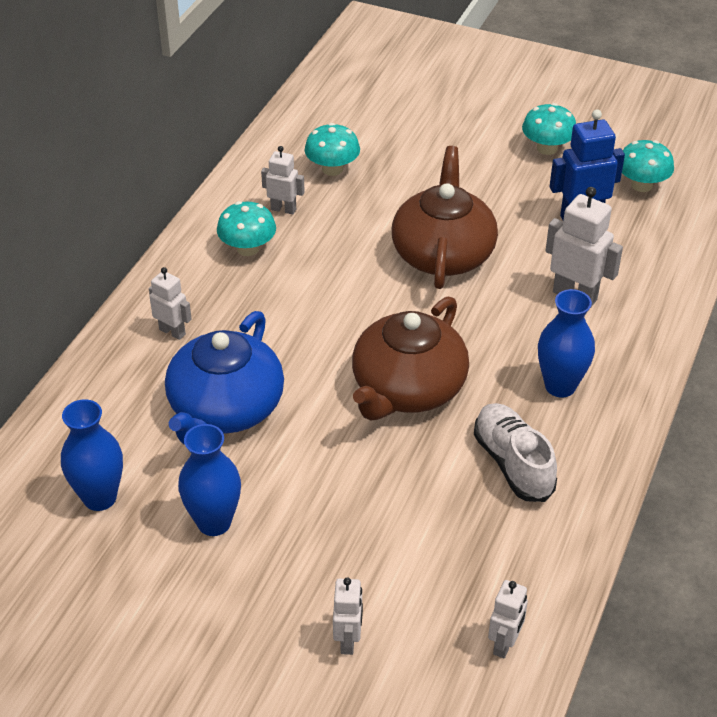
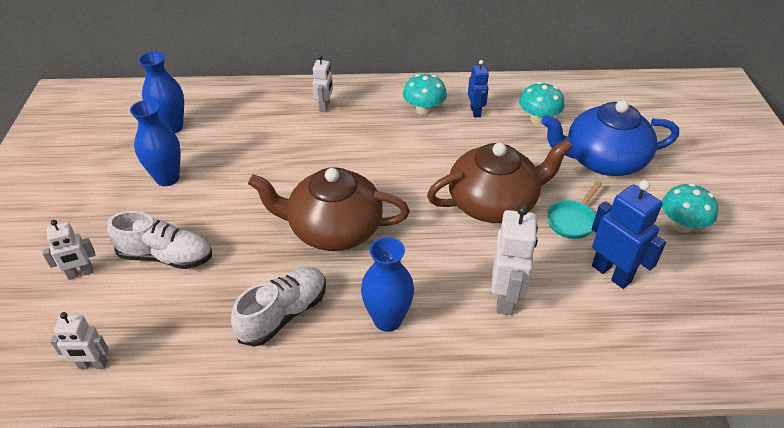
camera: 65 degrees right, 0 degrees up
(225, 409) = (268, 150): blue teapot -> blue teapot (603, 160)
(283, 209) = (475, 111): white robot -> blue robot
(366, 549) = (166, 256): none -> white shoe
(501, 211) = (572, 220): none -> turquoise pan
(641, 185) = (697, 305): turquoise mushroom -> none

